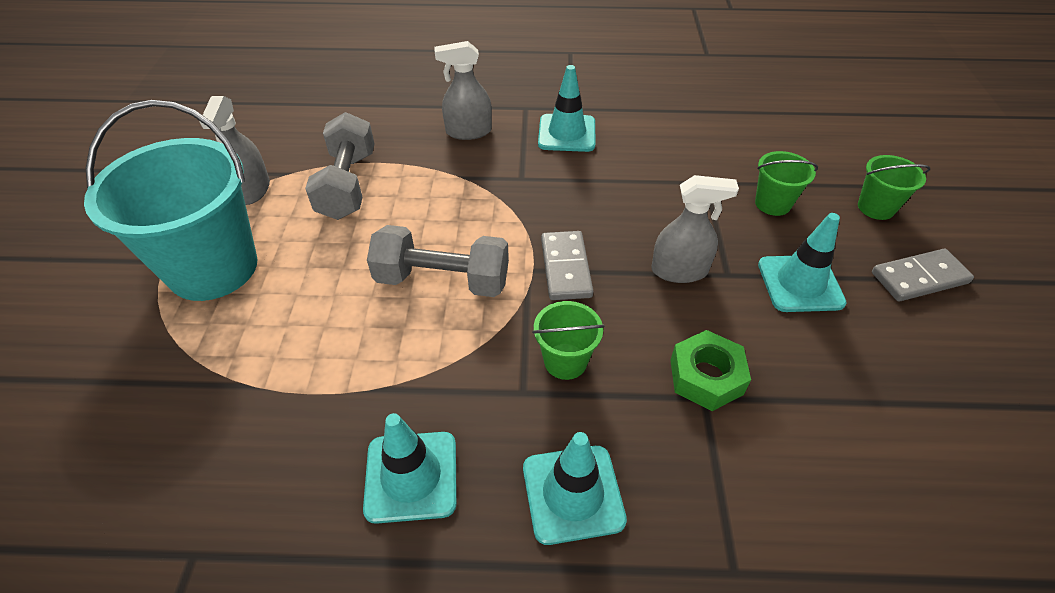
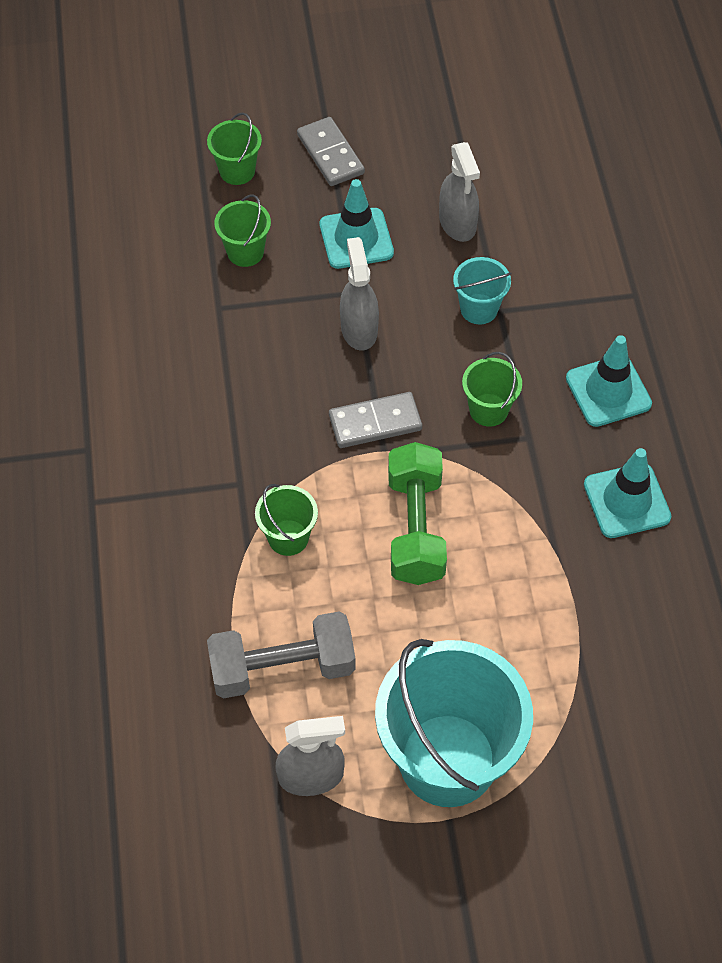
camera: 100 degrees left, 10 degrees up
(442, 280) = (415, 527): grey dumbbell -> green dumbbell
(461, 199) = (288, 537): none -> green bucket
(468, 131) = (154, 558): grey spray bottle -> grey spray bottle (457, 223)
(567, 133) = (144, 448): turquoise traffic cone -> none
(706, 377) = (479, 309): green nut -> turquoise bucket

